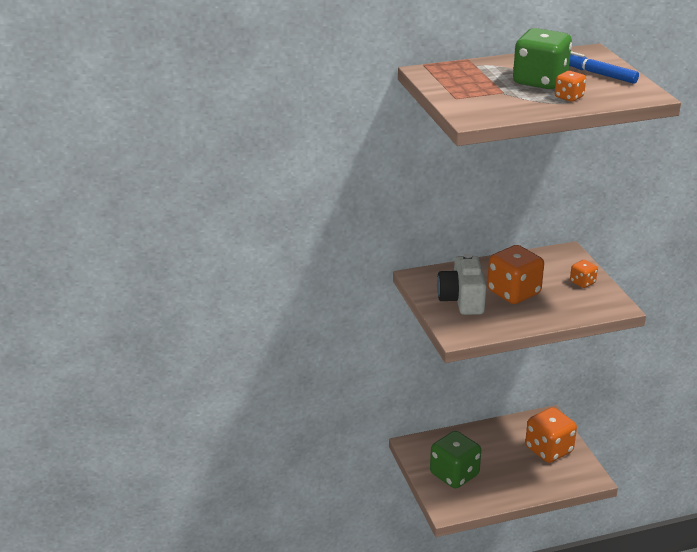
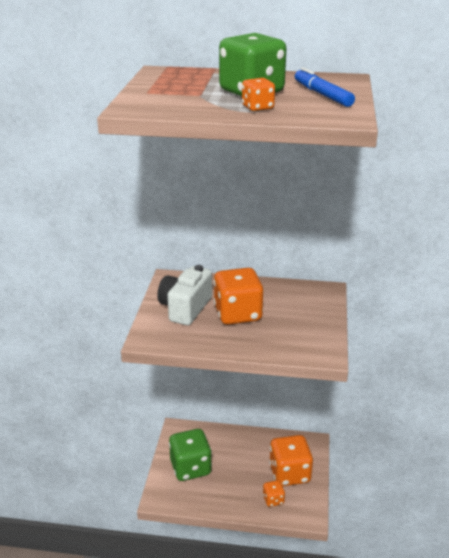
camera: 25 degrees right, 0 degrees up
(582, 282) = (312, 322): orange dice -> orange dice (273, 500)

